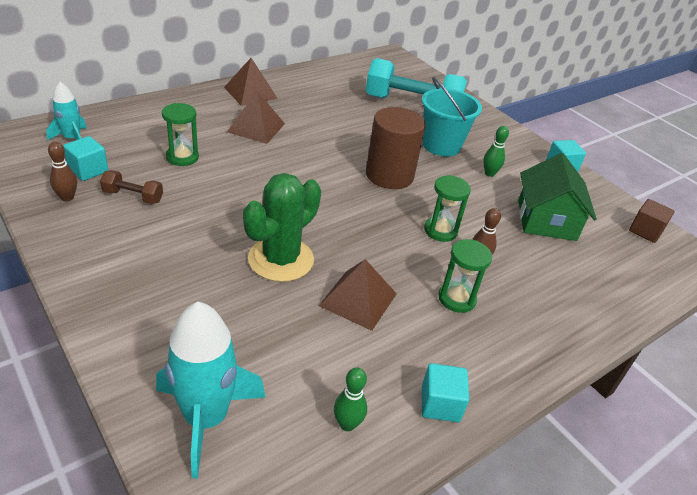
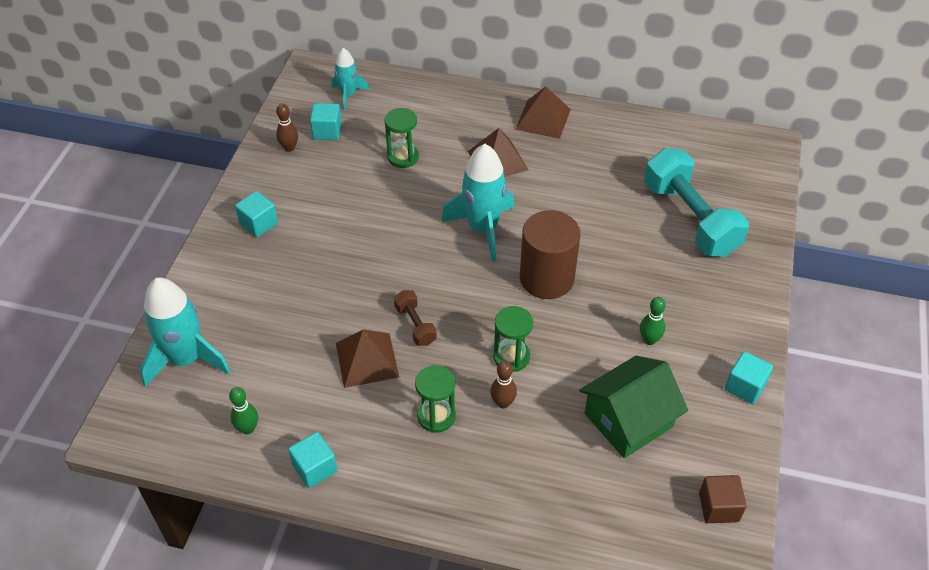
camera: 55 degrees right, 10 degrees up
(119, 266) = (259, 223): none -> turquoise cube
(133, 196) = (329, 173): brown dumbbell -> brown dumbbell (415, 325)
(281, 259) = (358, 291): green cactus -> none
(308, 170) = (482, 229): none -> turquoise rocket
(441, 145) = (647, 281): turquoise bucket -> none

